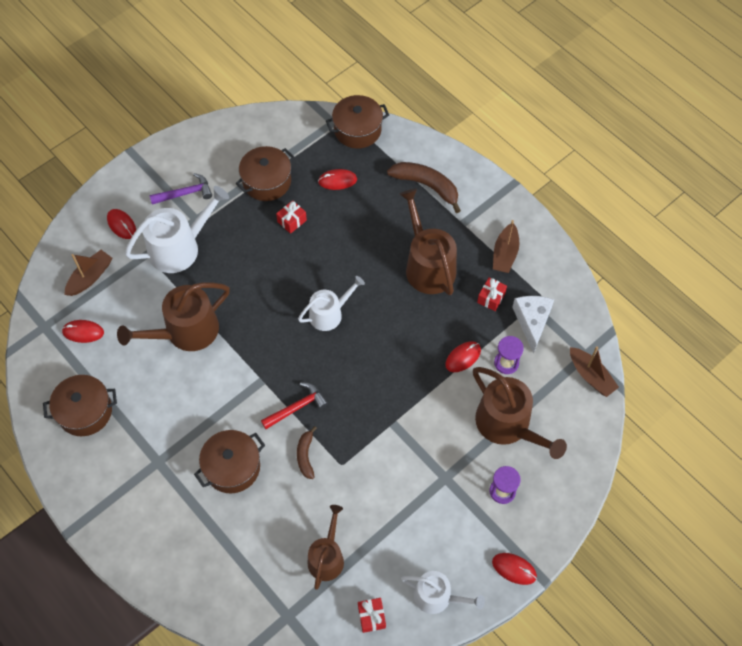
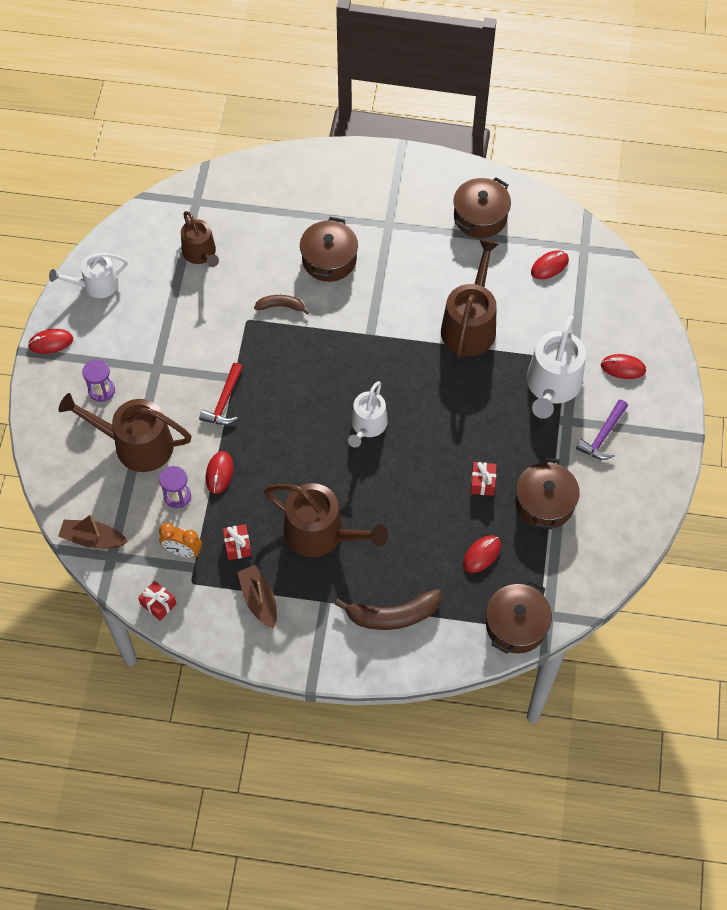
camera: 140 degrees right, 0 degrees up
(90, 277) = (595, 308): brown boat -> none
(296, 407) = (322, 334): red hammer -> red hammer (224, 401)
(305, 455) = (281, 306): brown banana -> brown banana turned 45 degrees counterclockwise
(371, 617) = (134, 241): red gift -> red gift (158, 604)
(532, 321) = (183, 551): white cheese -> orange clock

